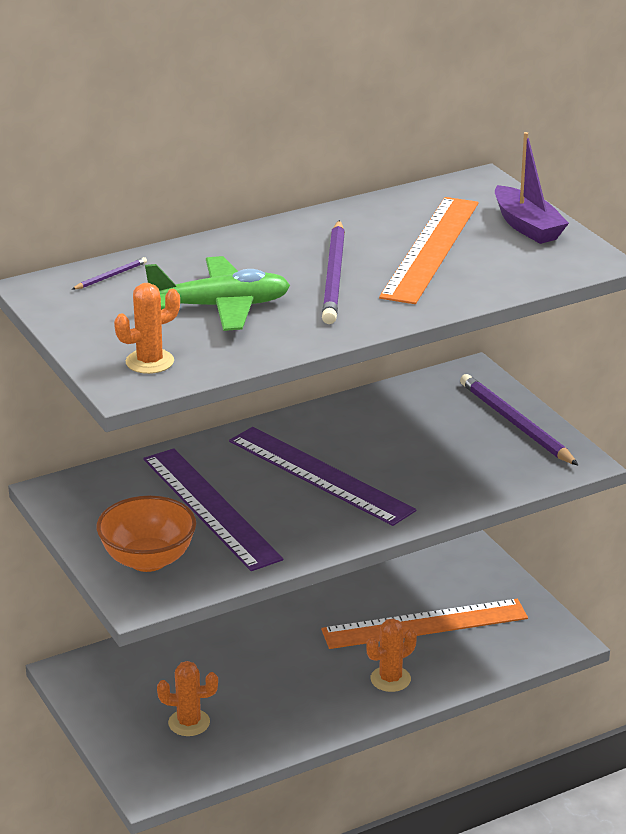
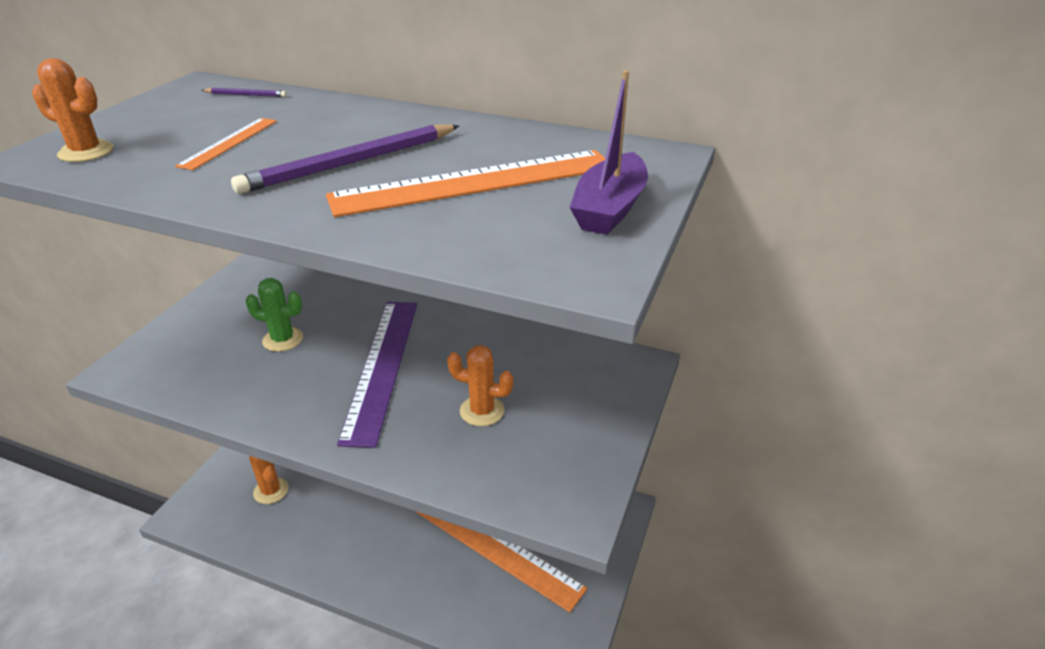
camera: 50 degrees right, 5 degrees up
(148, 560) = (183, 347): orange bowl -> none
(210, 508) = (283, 339): purple ruler -> green cactus
(221, 307) = (229, 143): green plane -> orange ruler
(390, 679) = (409, 571): orange cactus -> orange cactus (482, 411)
(515, 424) = (591, 433): purple pencil -> none

